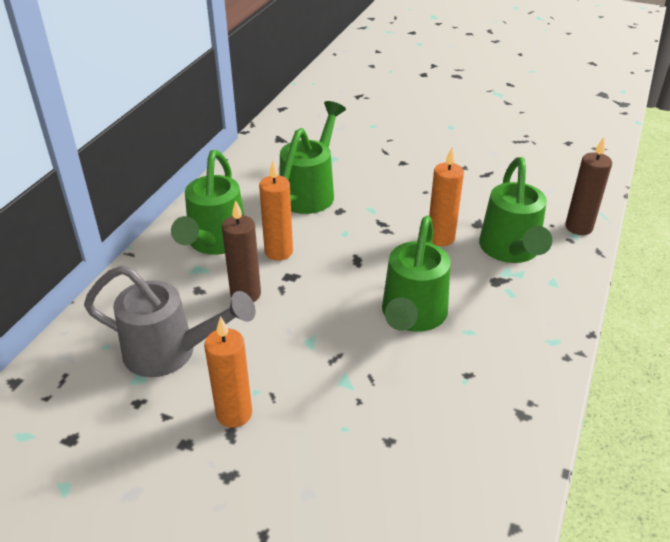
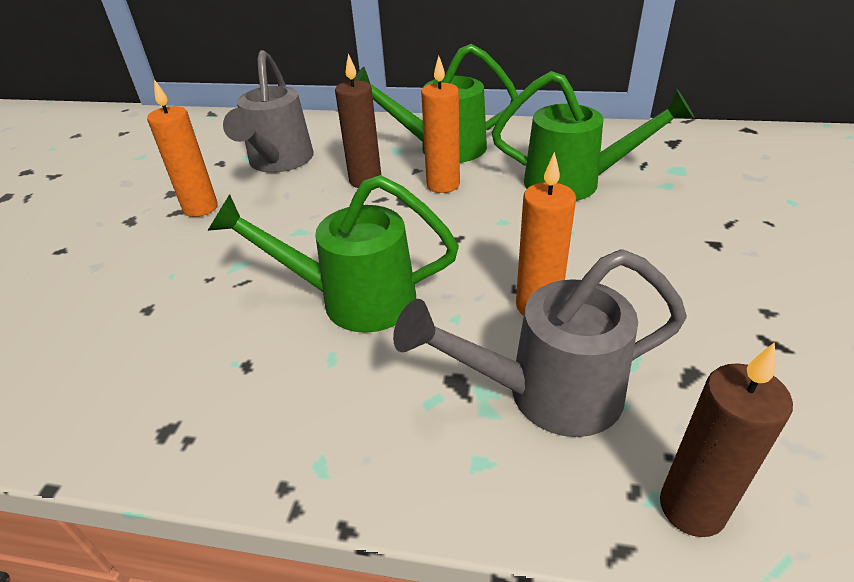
camera: 80 degrees right, 0 degrees up
(511, 251) = (545, 394): green watering can -> grey watering can

